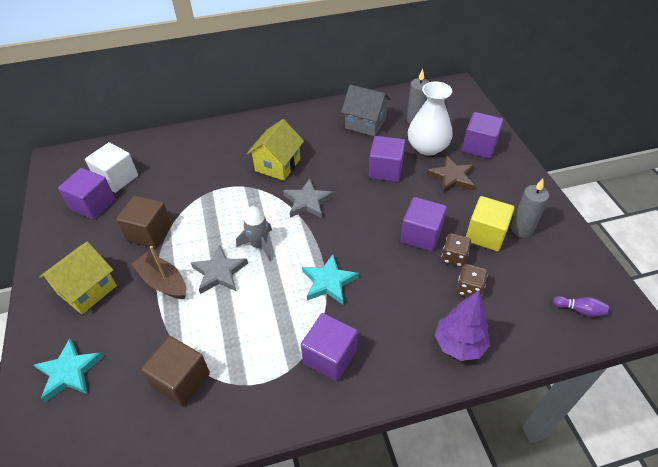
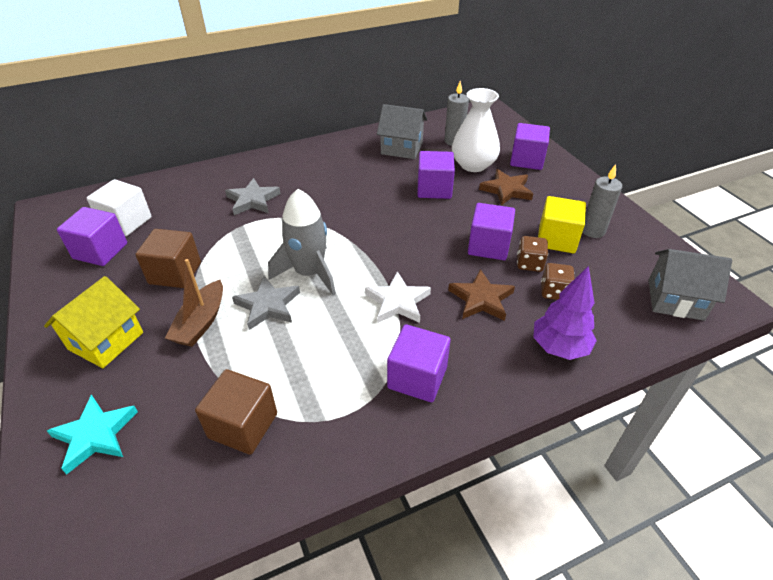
camera: 10 degrees left, 5 degrees down
(163, 282) = (201, 322): brown boat -> brown boat turned 105 degrees counterclockwise
(259, 245) = (309, 273): grey rocket -> grey rocket, size x1.52
(277, 165) = (314, 194): yellow house -> none
(307, 202) = (355, 226): grey star -> grey star (253, 200)
(328, 282) = (397, 301): turquoise star -> white star
(401, 288) = (481, 299): none -> brown star
(580, 310) = (675, 299): purple bowling pin -> grey house

